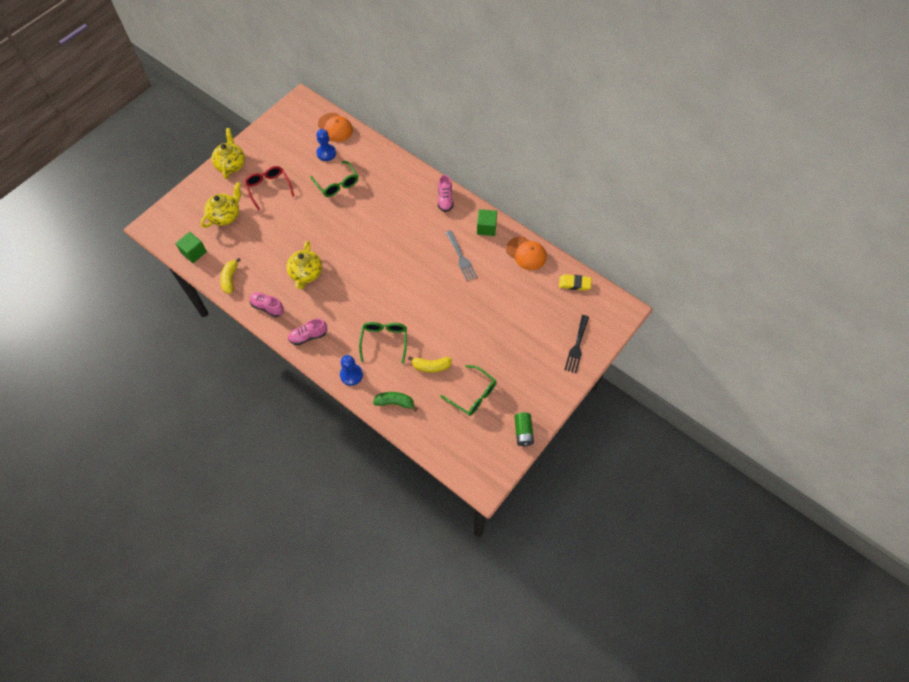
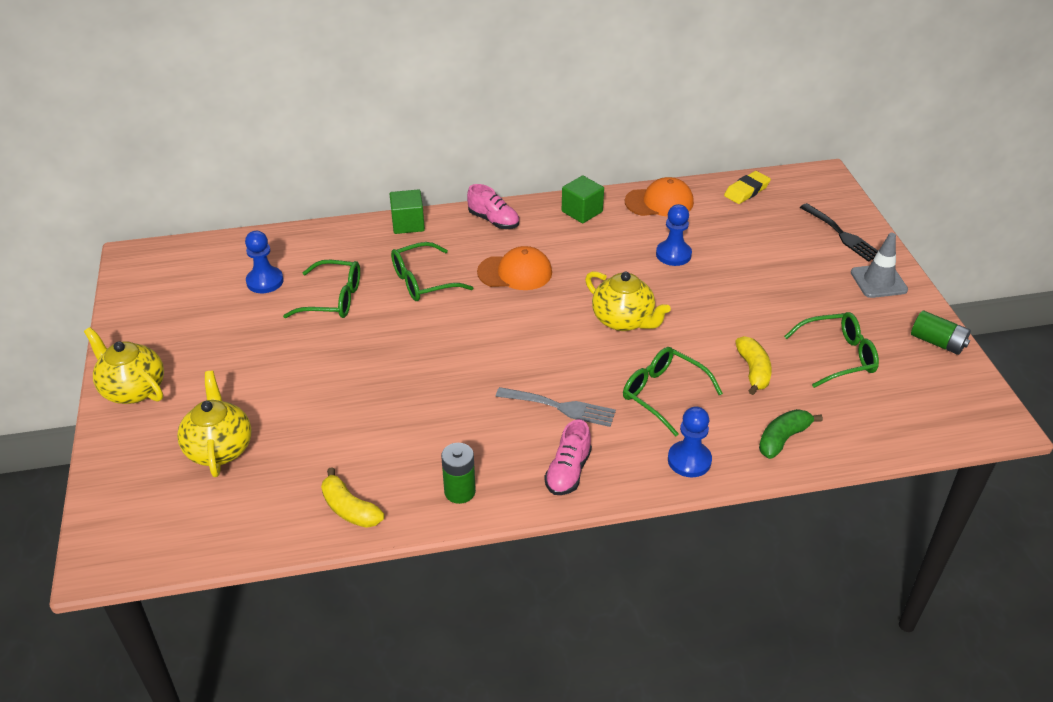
camera: 50 degrees left, 20 degrees down
(194, 252) = (237, 528): green cube -> green cube (408, 224)
(267, 307) = (459, 491): pink shoe -> green battery
(268, 188) = (238, 371): red glasses -> none
(306, 274) = (450, 414): yellow teapot -> yellow teapot (623, 320)
(335, 127) = (234, 250): orange cap -> orange cap (515, 272)
(377, 205) = (422, 281): none -> green glasses
(431, 366) = (753, 371): yellow banana -> yellow banana turned 45 degrees counterclockwise
(461, 257) = (603, 254): grey fork -> grey fork (561, 407)
(488, 285) = (673, 254): none -> blue pawn
(551, 382) = (878, 281): none -> grey traffic cone

